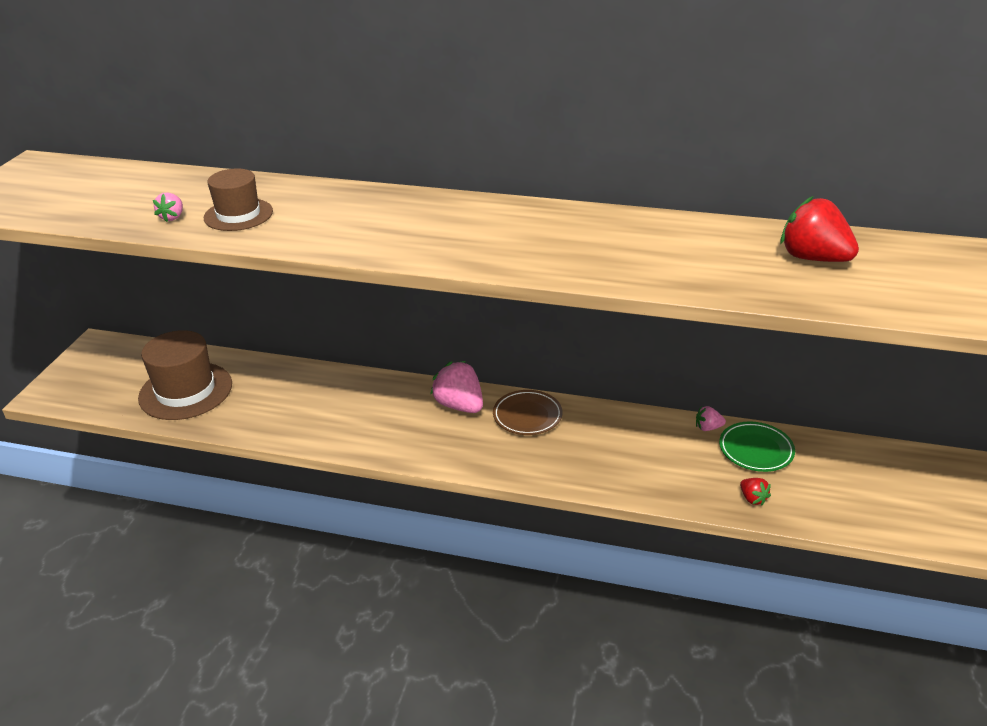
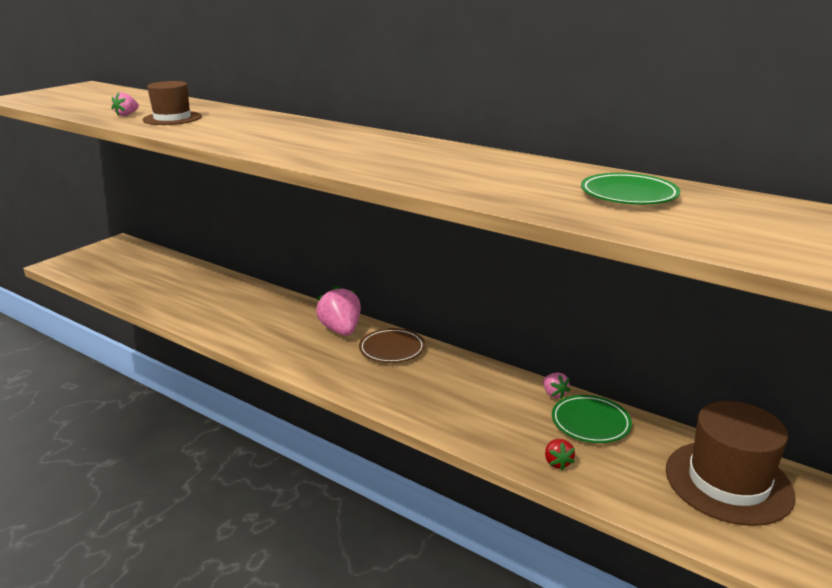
camera: 20 degrees right, 10 degrees down
(185, 391) = (148, 280): brown hat -> brown hat (728, 482)
(708, 428) = (554, 394): pink strawberry -> pink strawberry turned 135 degrees counterclockwise
(813, 258) = (628, 195): red strawberry -> green plate

